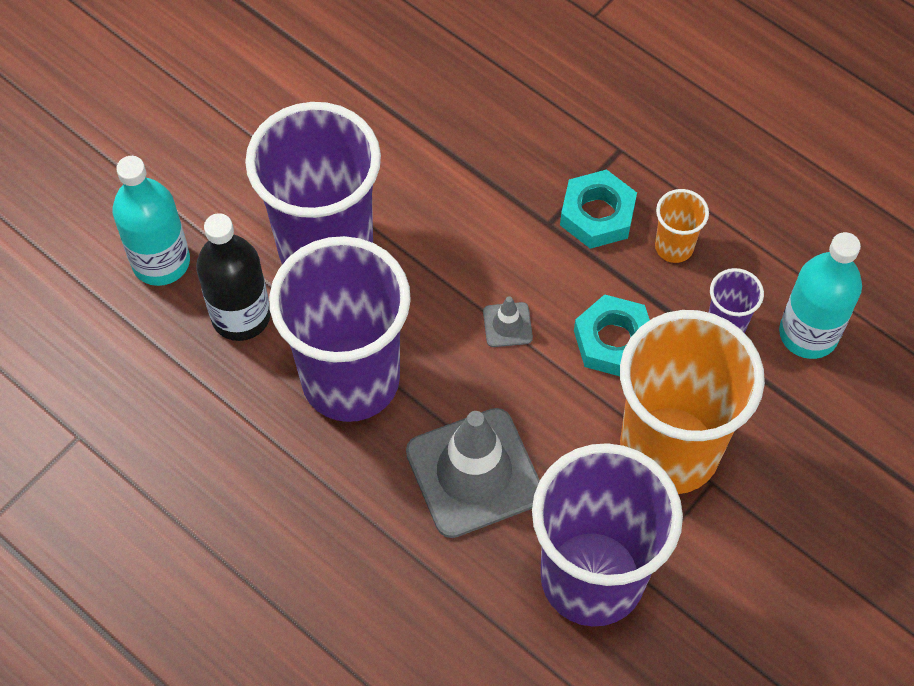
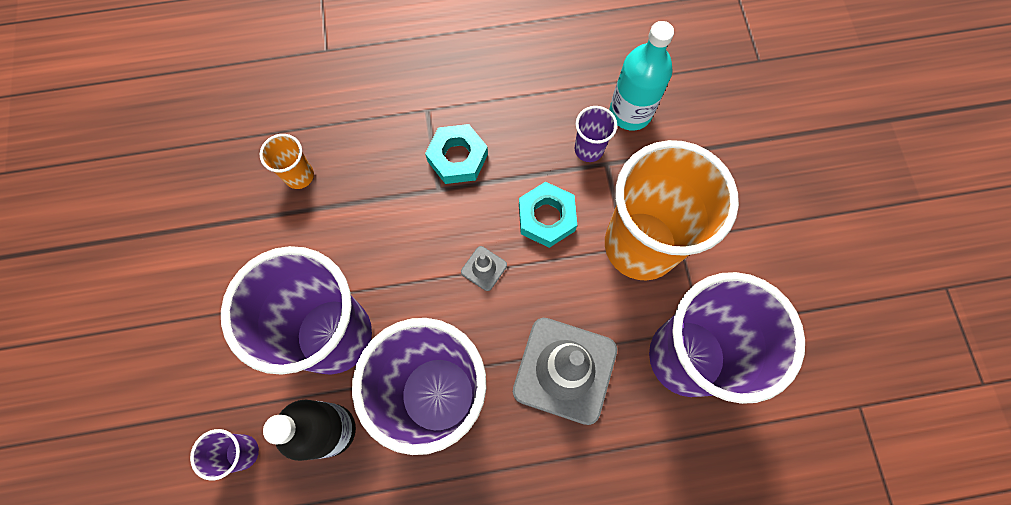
camera: 50 degrees left, 10 degrees up
(161, 262) = (242, 452): turquoise bottle -> purple cup
(674, 247) = (516, 135): orange cup -> orange cup (299, 176)

